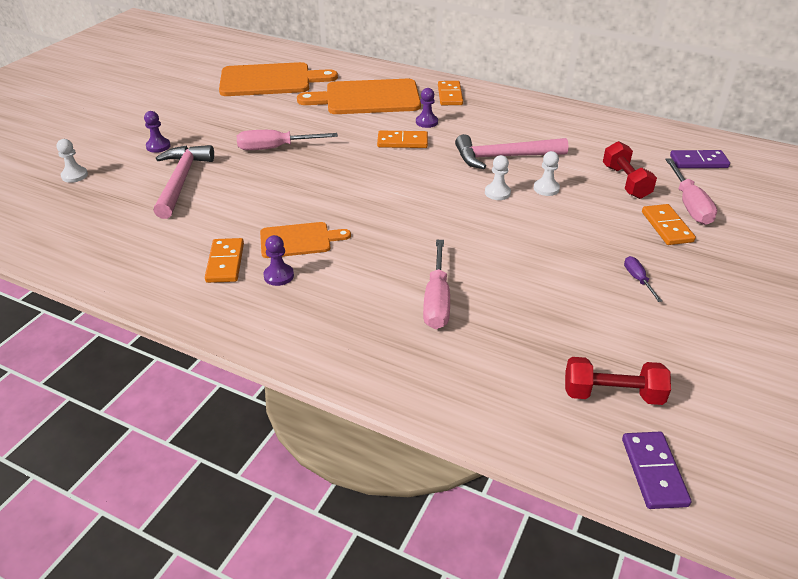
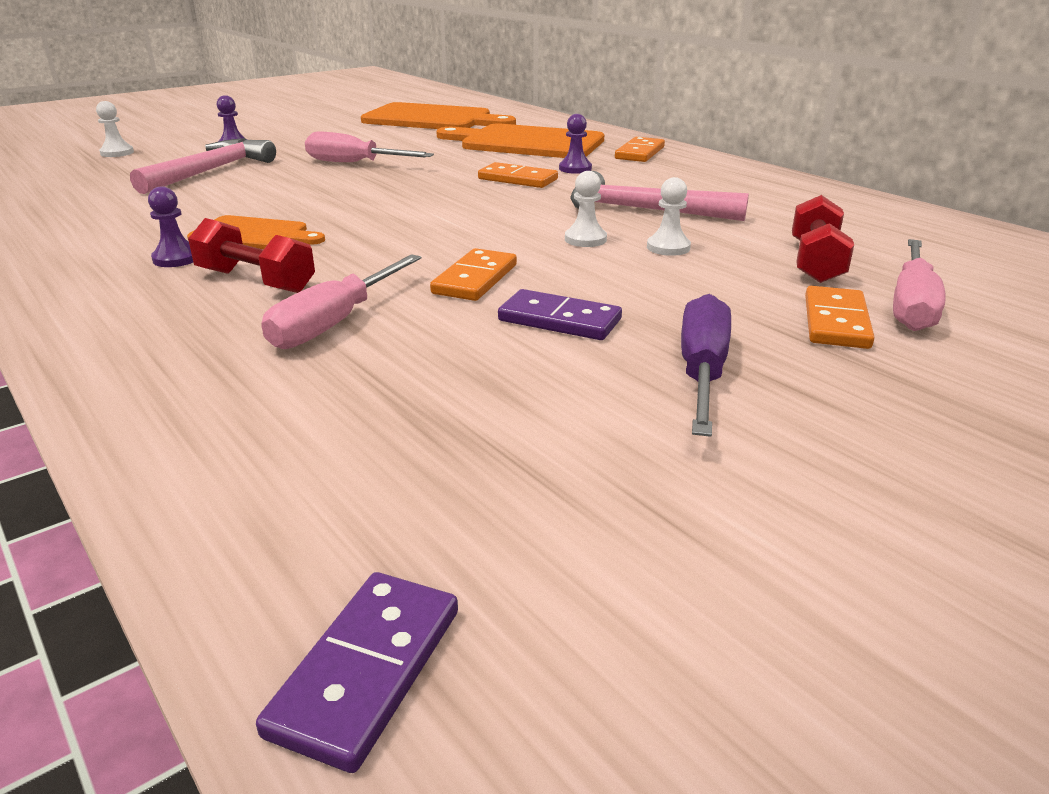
camera: 25 degrees right, 10 degrees down
(225, 263) = (138, 237): orange domino -> orange domino (475, 279)
(612, 394) = (452, 511): red dumbbell -> red dumbbell (256, 281)
(638, 279) = (702, 372): purple screwdriver -> purple screwdriver, size x1.90
(698, 162) = (984, 263): purple domino -> purple domino (559, 320)

